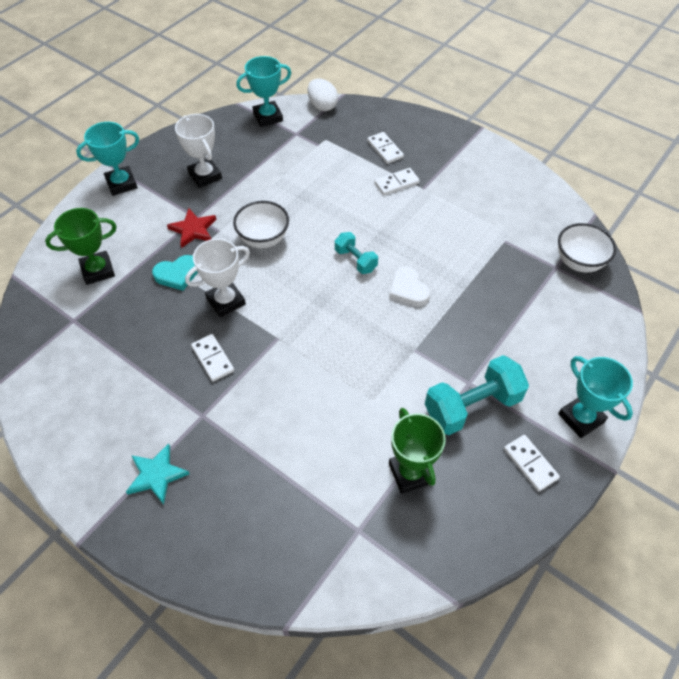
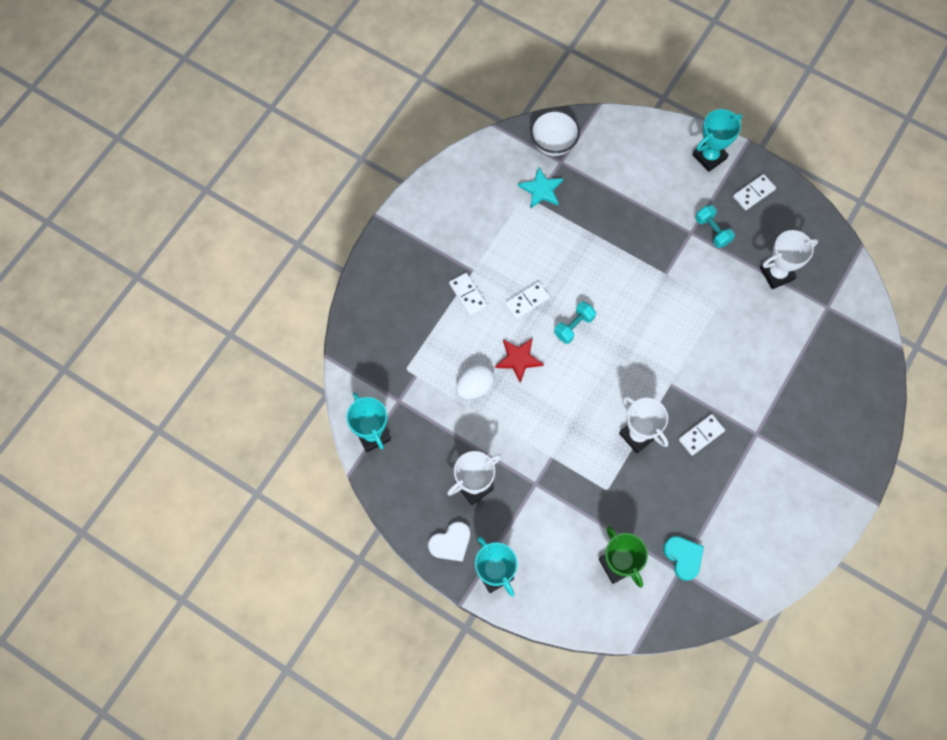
camera: 95 degrees left, 15 degrees up
(156, 475) = (814, 458): turquoise star -> turquoise star (541, 190)
(177, 274) = (612, 486): turquoise heart -> turquoise heart (683, 557)
(193, 229) = (552, 483): red star -> red star (518, 359)
(263, 239) = (557, 412): white bowl -> none
(322, 106) = (350, 377): white egg -> white egg (475, 387)
(385, 149) = (418, 308): white domino -> white domino (527, 301)
(408, 289) = (602, 280): white heart -> white heart (451, 543)
(410, 473) = (776, 274): green trophy -> white trophy
(472, 406) = (712, 231): turquoise dumbbell -> turquoise dumbbell, size x0.56

